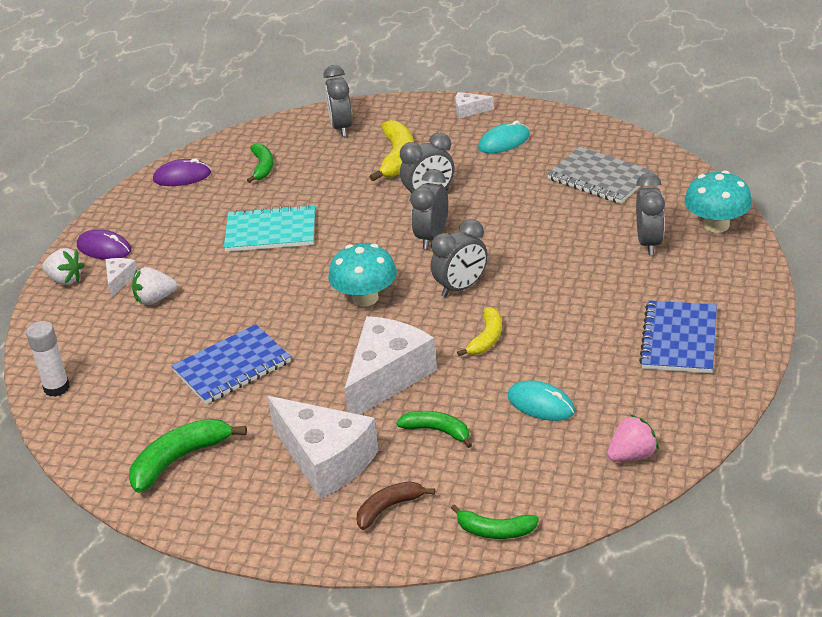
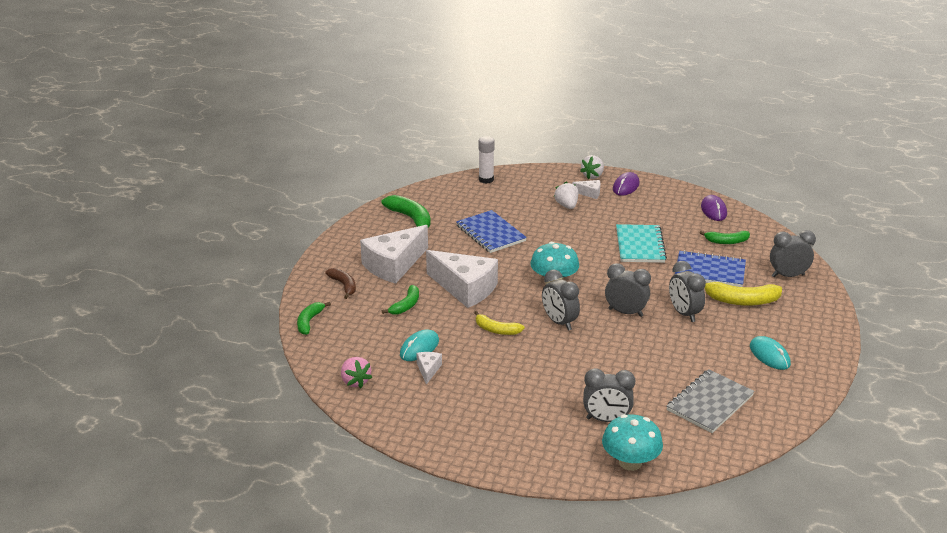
camera: 90 degrees right, 5 degrees down
(469, 110) = (822, 340): white cheese -> white cheese (428, 370)
(679, 339) = (474, 419): blue notebook -> blue notebook (709, 271)

